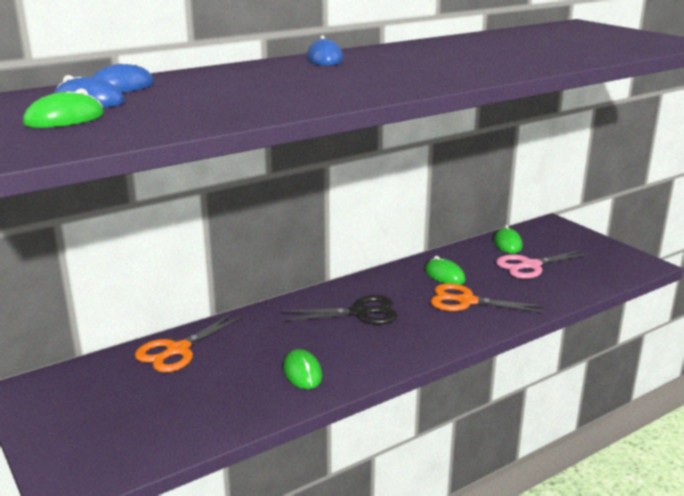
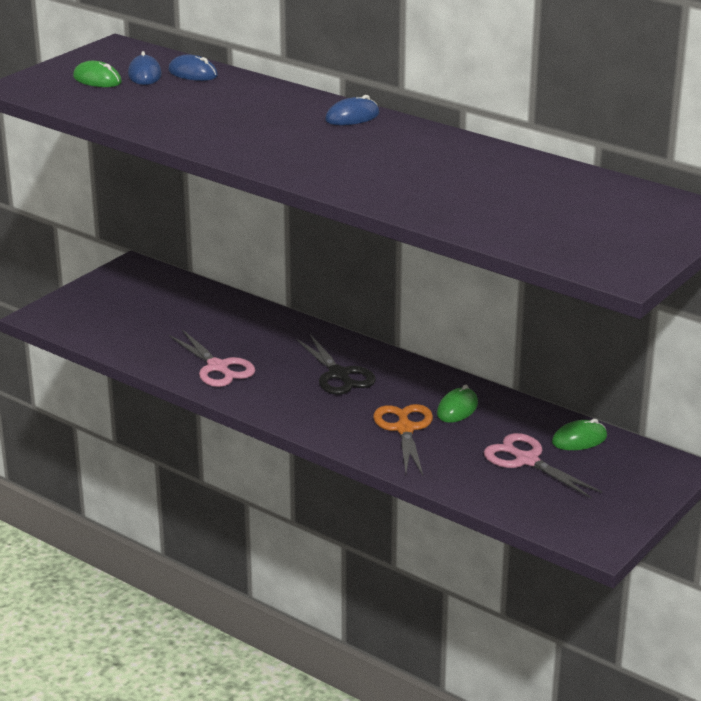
camera: 70 degrees right, 5 degrees up
(177, 350) = (220, 306): orange scissors -> none
(302, 372) = (218, 367): green mouse -> pink scissors

